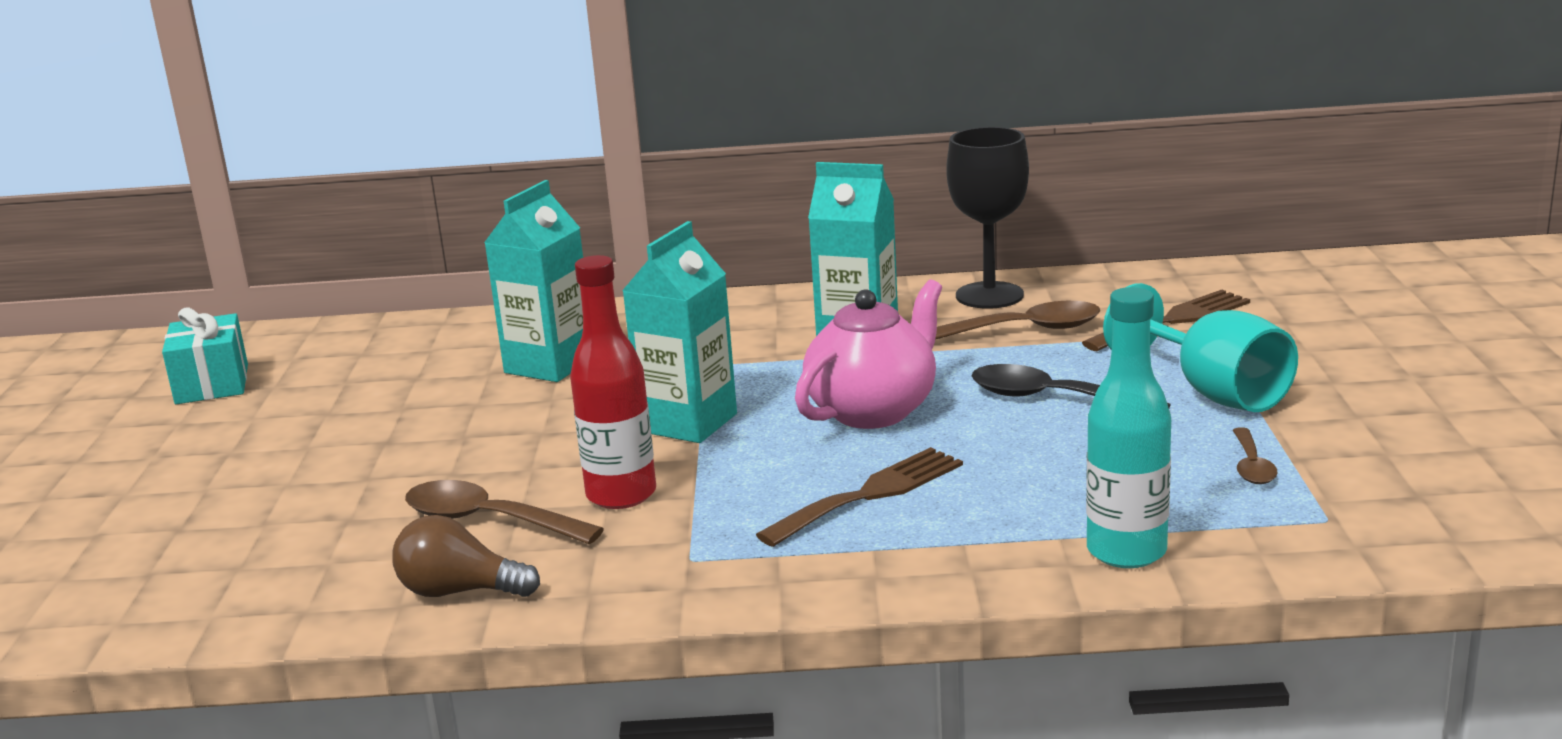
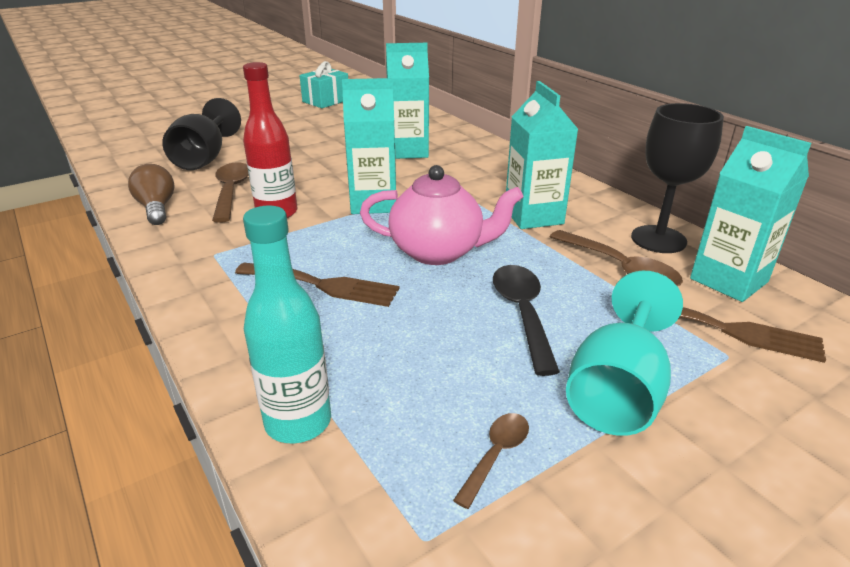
camera: 55 degrees right, 10 degrees up
(303, 528) = (204, 158): none -> black goblet
(1098, 292) = (728, 280): none -> turquoise carton
(1252, 466) = (496, 455): brown spoon -> brown spoon turned 150 degrees clockwise

